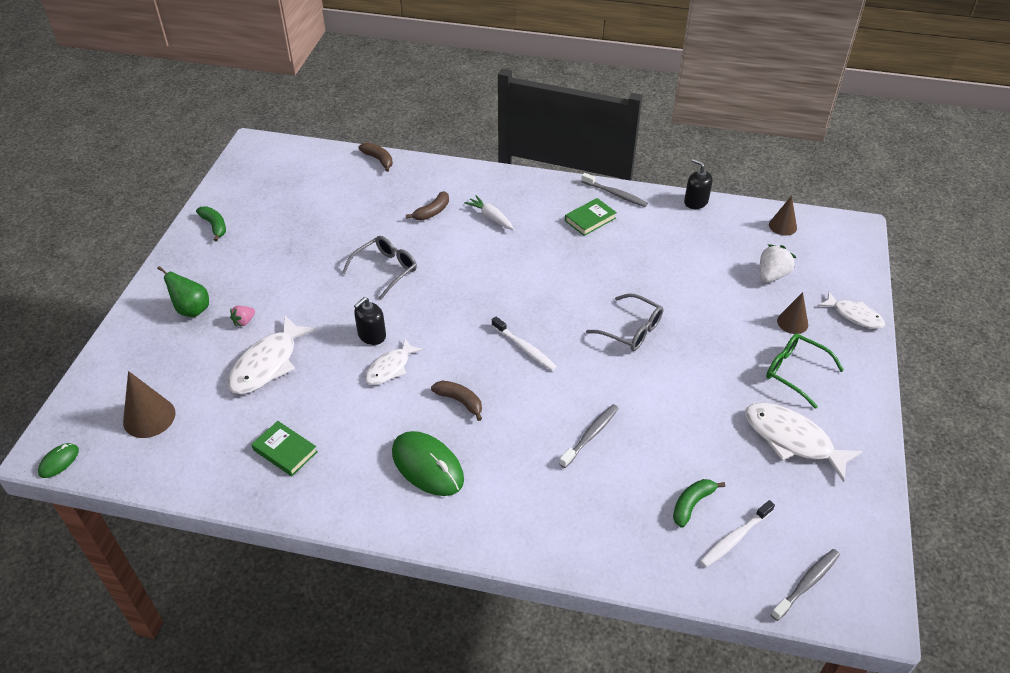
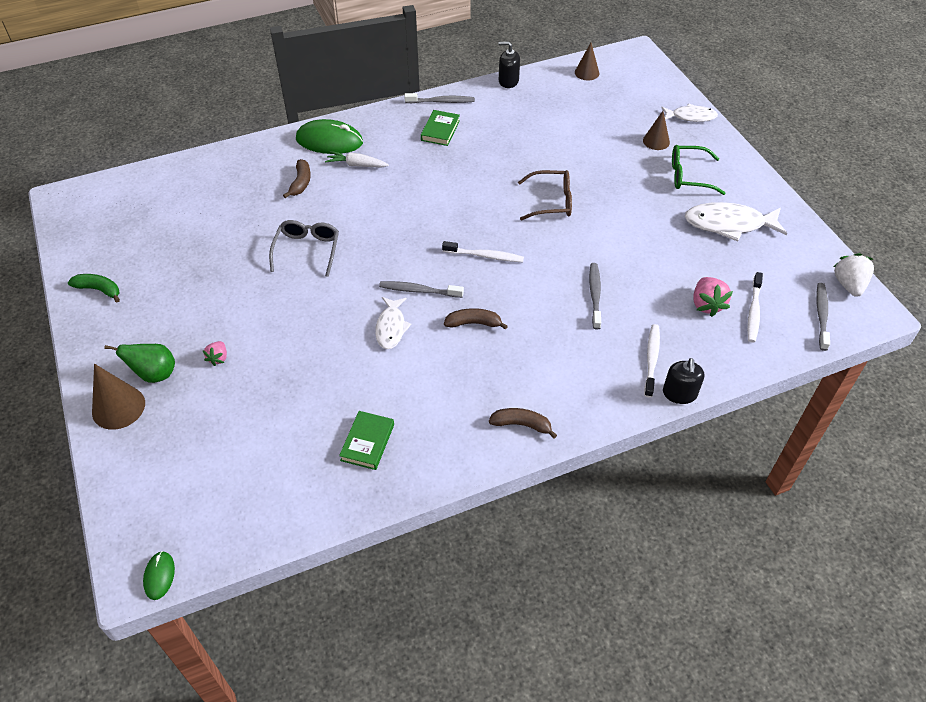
camera: 35 degrees left, 5 degrees up
(149, 417) = (211, 487): brown cone -> brown cone (118, 407)
(267, 364) = (278, 382): white fish -> none
(285, 451) = (367, 442): green book -> green book turned 75 degrees counterclockwise
(371, 335) = (349, 310): black soap dispenser -> black soap dispenser (679, 393)
(378, 160) = (205, 159): brown banana -> brown banana (522, 425)
(427, 466) = (496, 386): green mouse -> green mouse (329, 141)
(441, 349) = (419, 290): none -> grey toothbrush
(587, 523) = (651, 359): none -> white toothbrush
(631, 330) = (551, 202): grey glasses -> brown glasses
(692, 504) = (706, 304): green banana -> pink strawberry
(772, 275) = (612, 113): white strawberry -> white strawberry (848, 285)

